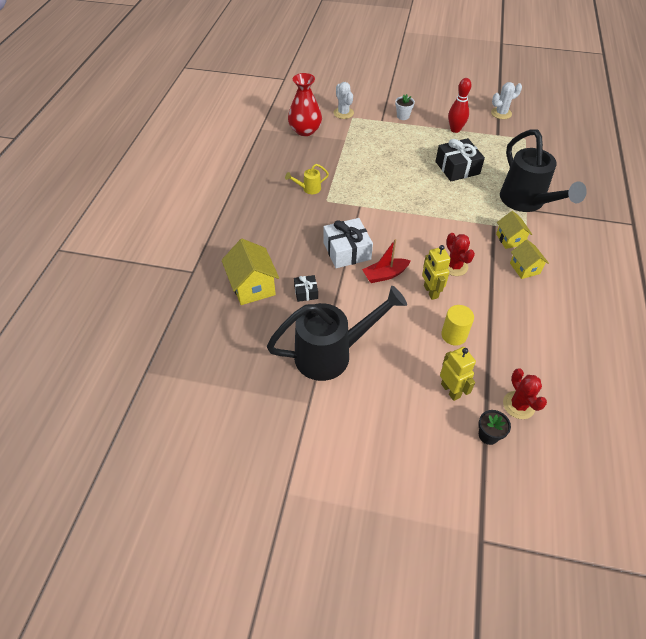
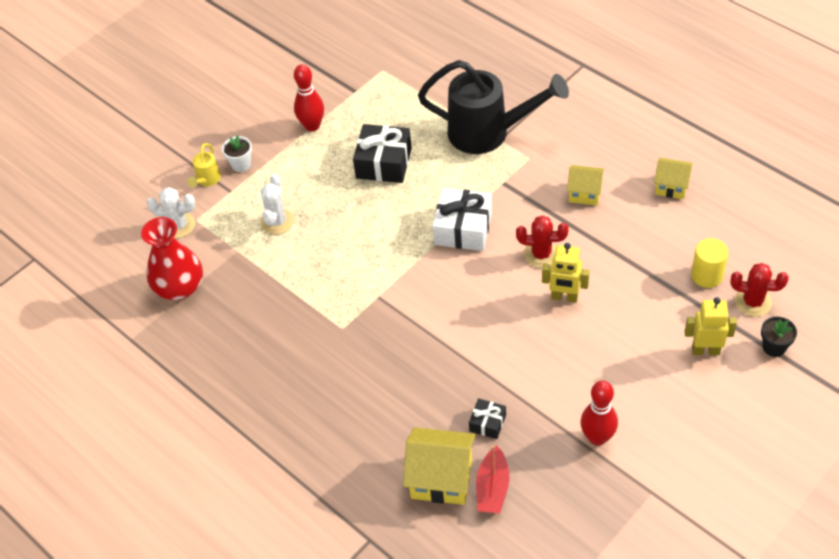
camera: 55 degrees left, 0 degrees up
(308, 189) = (305, 338): yellow watering can -> yellow watering can (207, 180)
(332, 354) = (597, 437): black watering can -> red bowling pin
(347, 251) = (447, 348): white gift -> white gift (463, 229)
(385, 275) = (511, 328): red boat -> red boat (492, 488)
(454, 335) = (637, 308): yellow cylinder -> yellow cylinder (706, 275)
(501, 113) = (319, 65): white cactus -> white cactus (277, 221)
(510, 239) = (534, 181): yellow house -> yellow house (671, 186)

